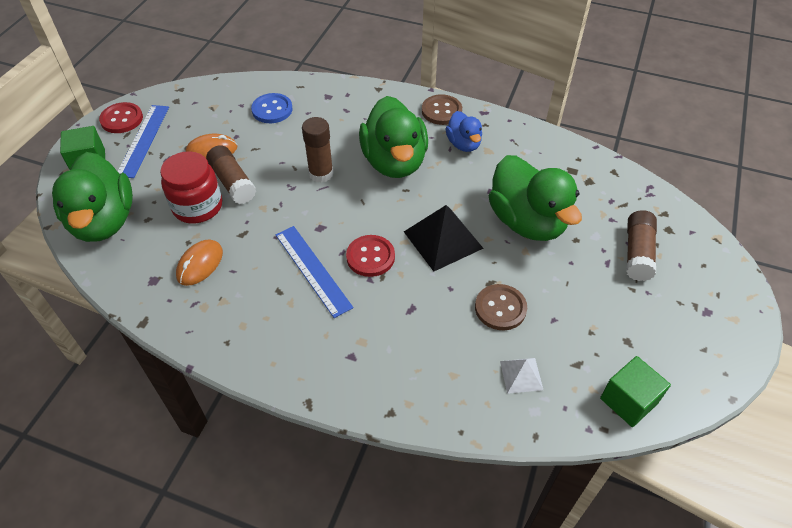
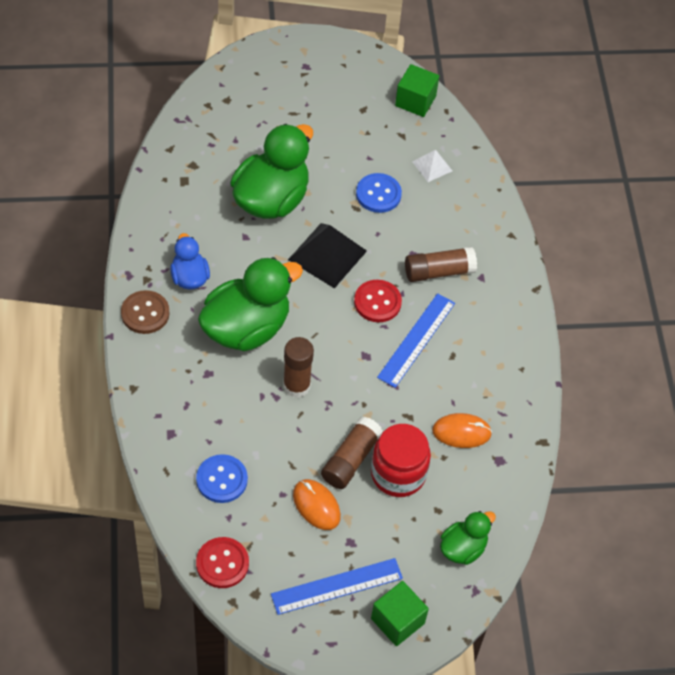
camera: 120 degrees left, 5 degrees up
(104, 221) = (463, 548): green duck -> green duck, size x0.53
(122, 119) = (316, 633): red button -> red button (222, 563)
(463, 144) = (189, 277): blue duck -> blue duck turned 60 degrees counterclockwise
(500, 308) = (378, 194): brown button -> blue button
(637, 253) = (267, 116): brown glue stick -> brown glue stick (439, 271)

